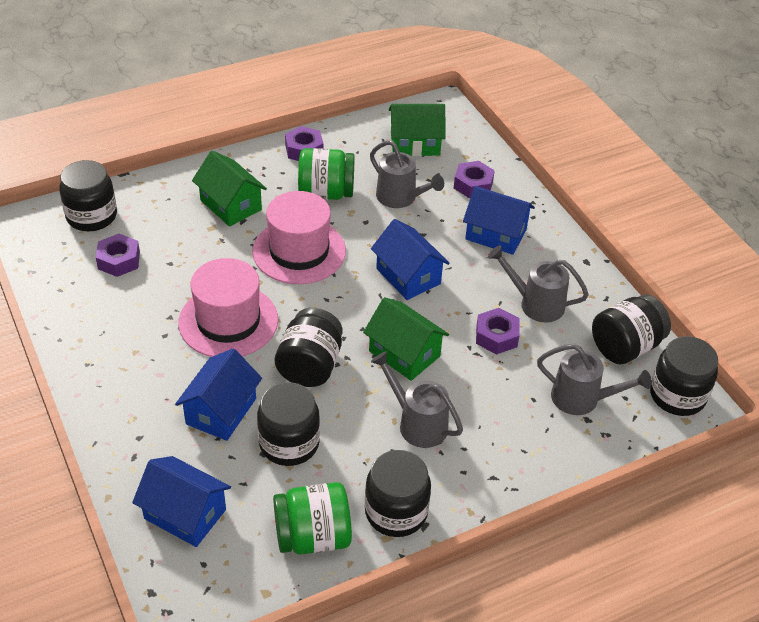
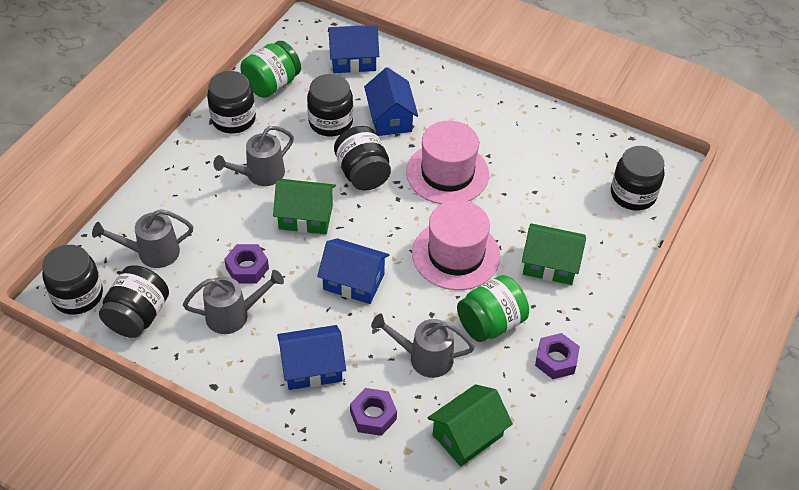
camera: 145 degrees right, 5 degrees up
(119, 260) = (570, 173): purple nut -> none
(417, 423) = (260, 175): grey watering can -> grey watering can turned 135 degrees clockwise

